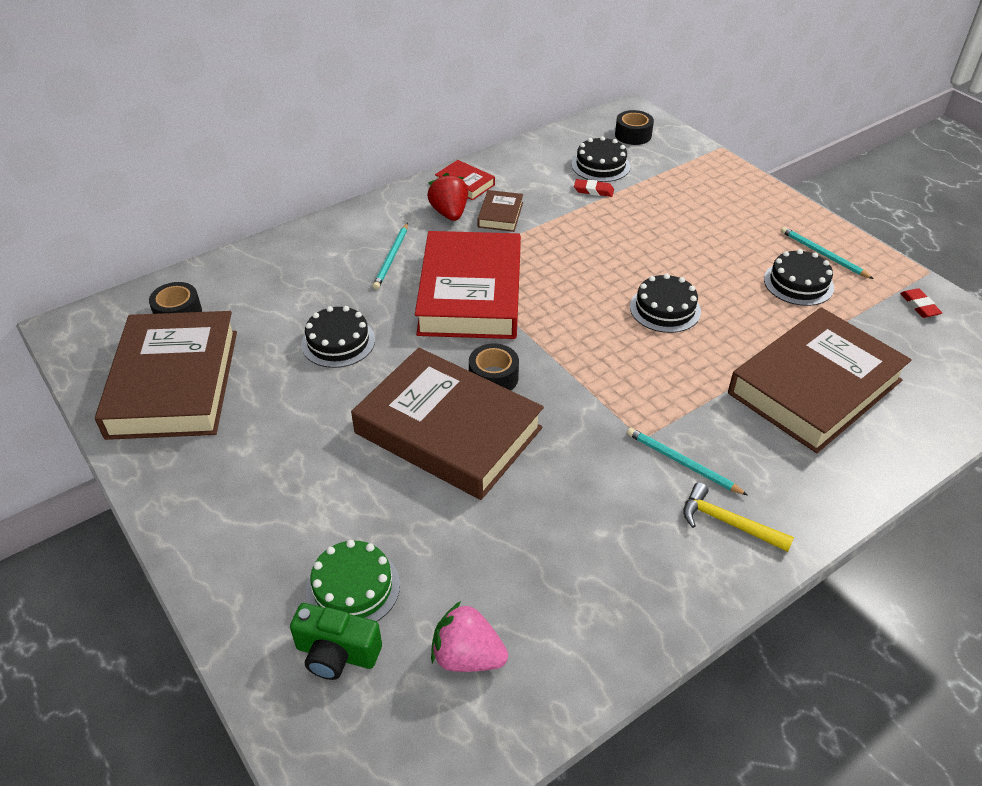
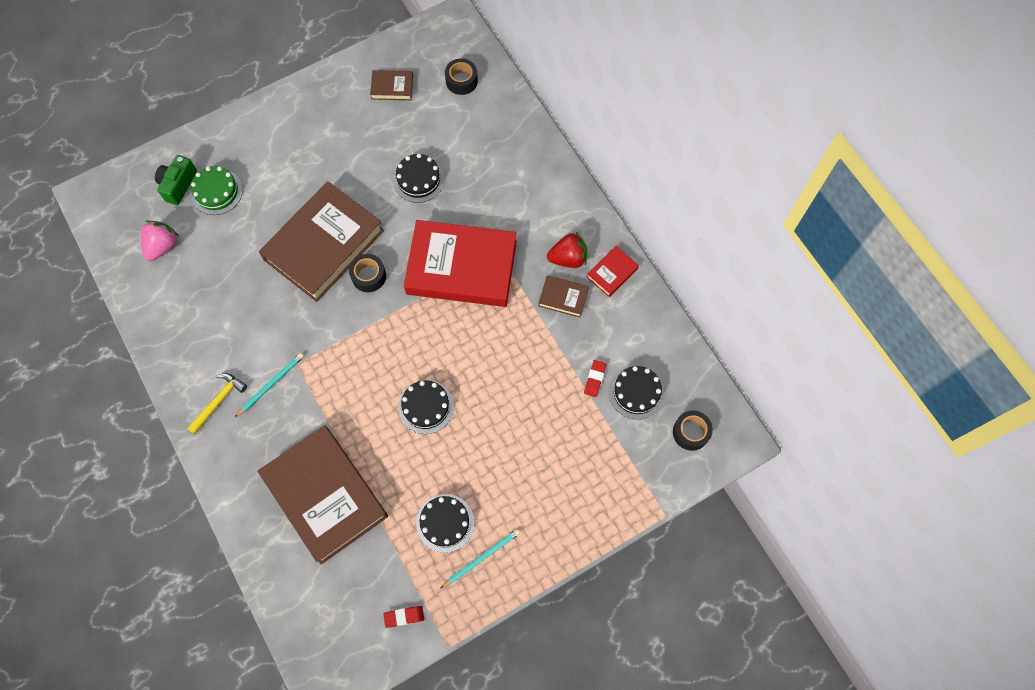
camera: 95 degrees right, 25 degrees up
(174, 383) = (392, 87): brown book -> brown book, size x0.43
(391, 258) = (511, 214): turquoise pencil -> none

